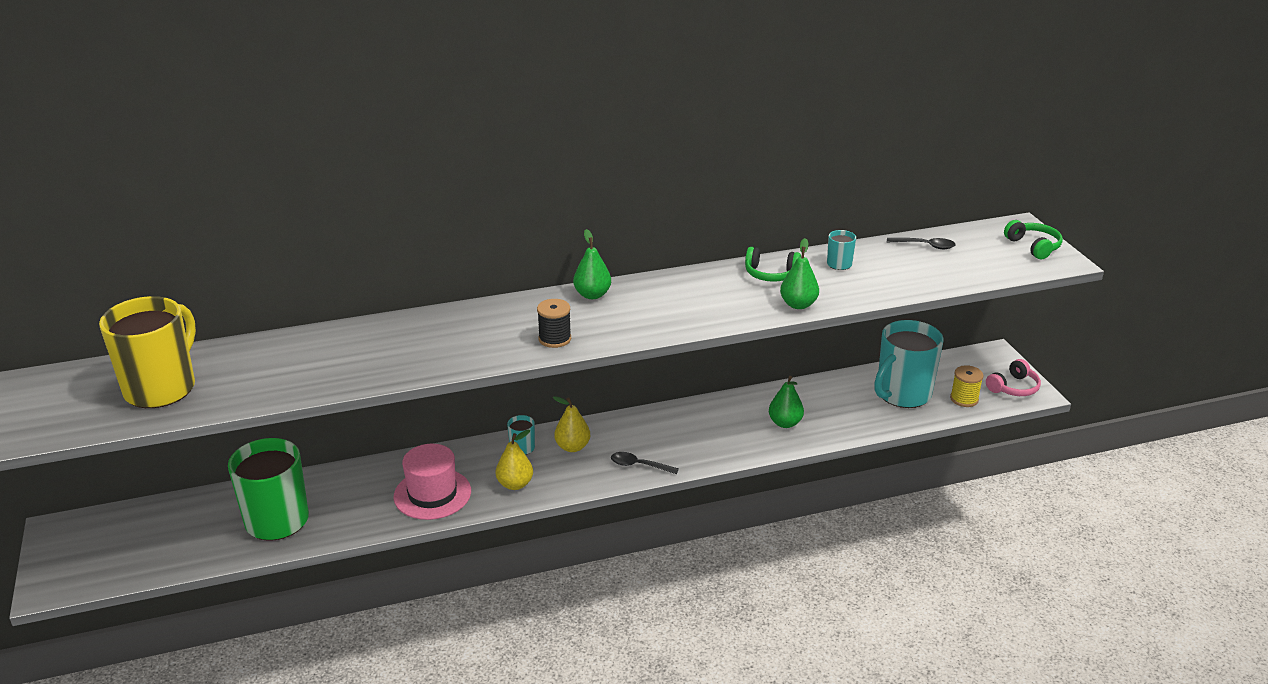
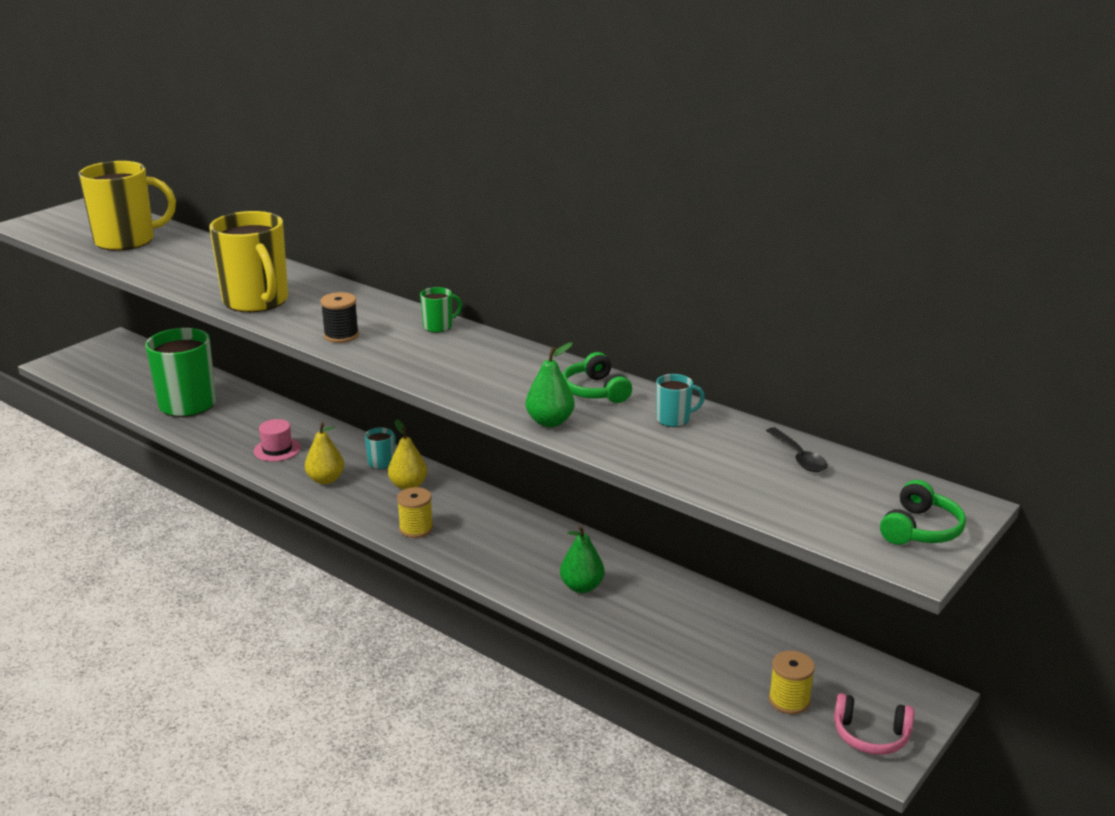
camera: 55 degrees right, 5 degrees down
(428, 357) = (256, 301): none -> yellow mug
(432, 494) = (277, 449): pink hat -> pink hat, size x0.61
(592, 295) = (438, 327): green pear -> green mug
(639, 465) = (416, 529): black spoon -> yellow spool
(902, 394) = (737, 649): turquoise mug -> none

